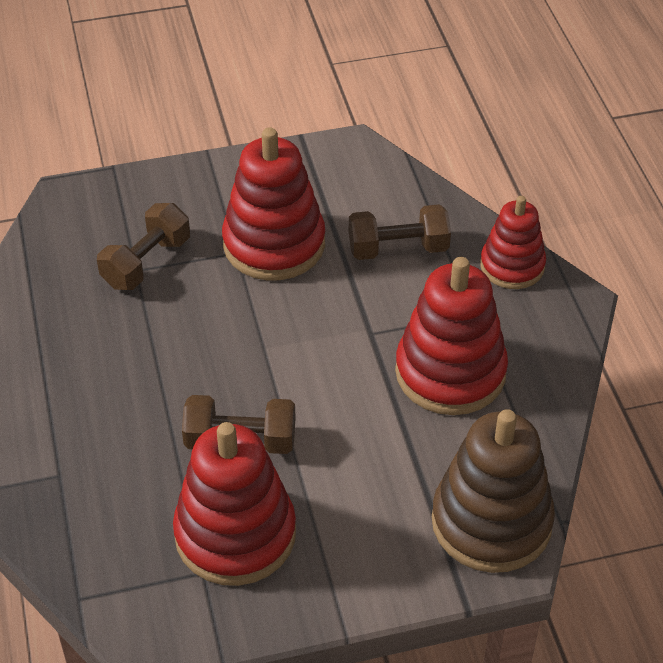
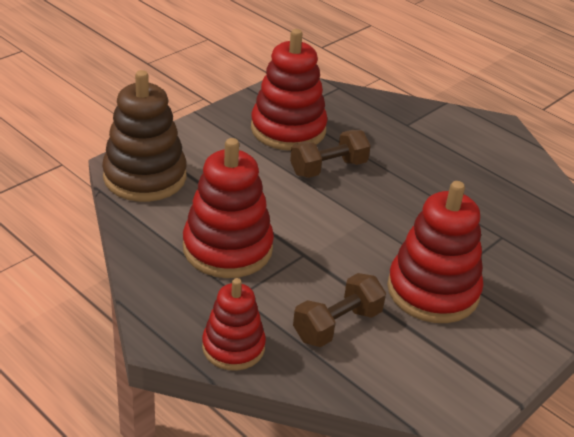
camera: 145 degrees right, 10 degrees down
(146, 262) = (502, 244): brown dumbbell -> none

